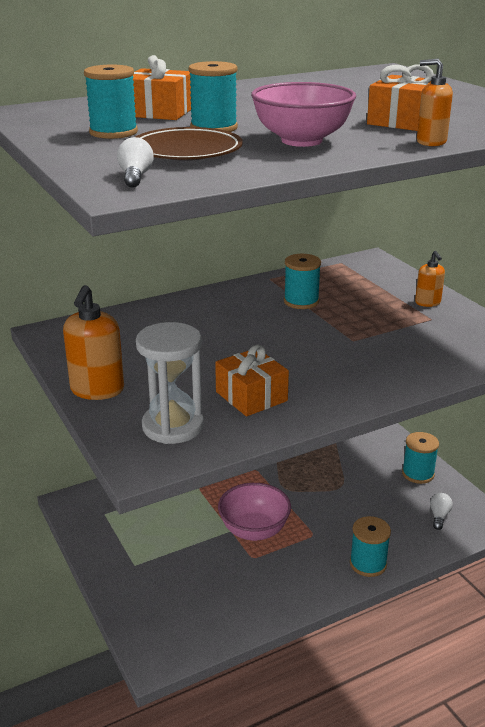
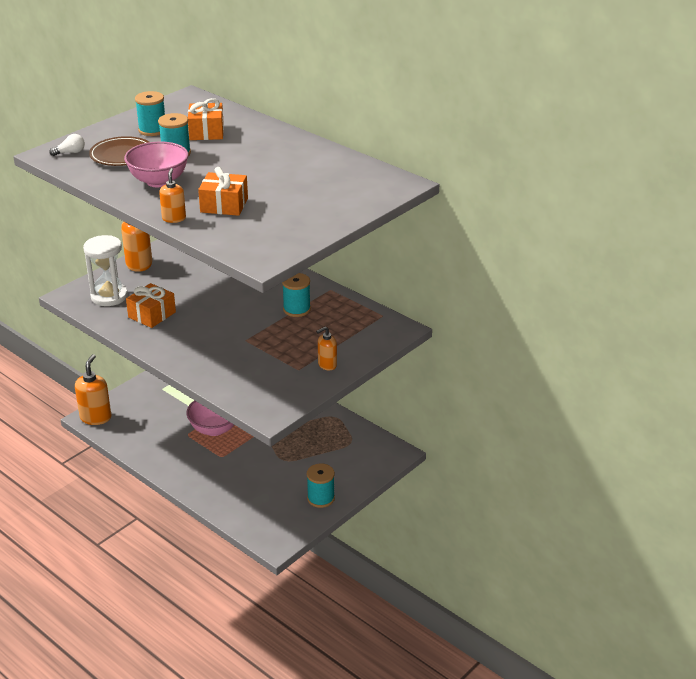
camera: 70 degrees right, 5 degrees up
(161, 649) = (96, 417): none -> orange soap dispenser
(368, 564) = (200, 487): turquoise spool -> none
(439, 516) = (270, 516): white light bulb -> none

